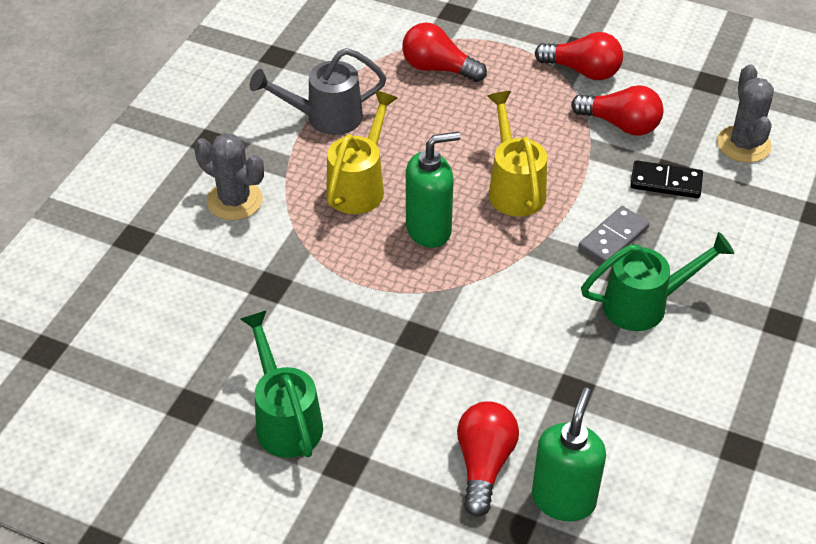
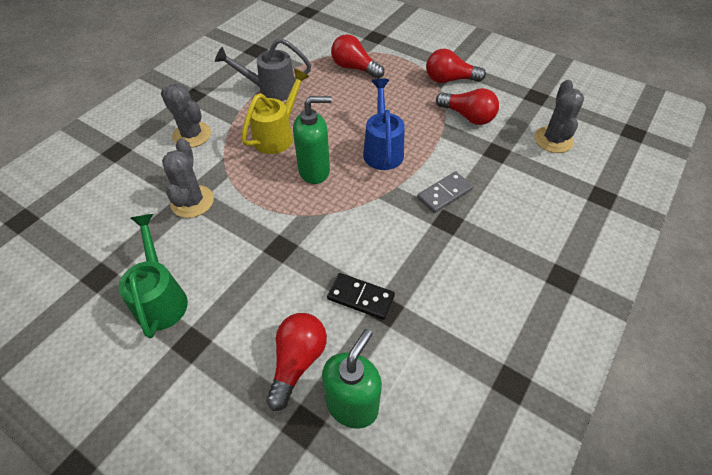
camera: 10 degrees right, 5 degrees up
(274, 293) = (192, 201): none -> grey cactus
(514, 188) = (382, 149): yellow watering can -> blue watering can
(582, 71) = (449, 80): red light bulb -> red light bulb turned 150 degrees clockwise
(645, 304) = (457, 247): green watering can -> none
(666, 182) = (491, 159): black domino -> black domino (360, 297)

